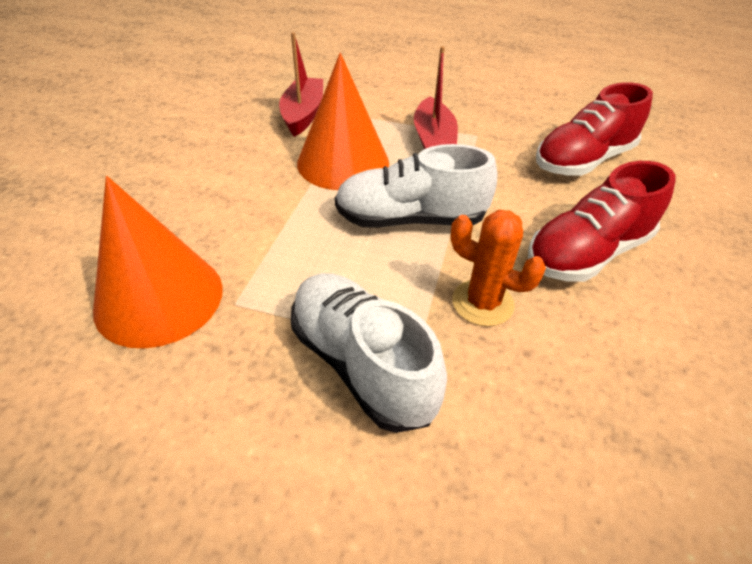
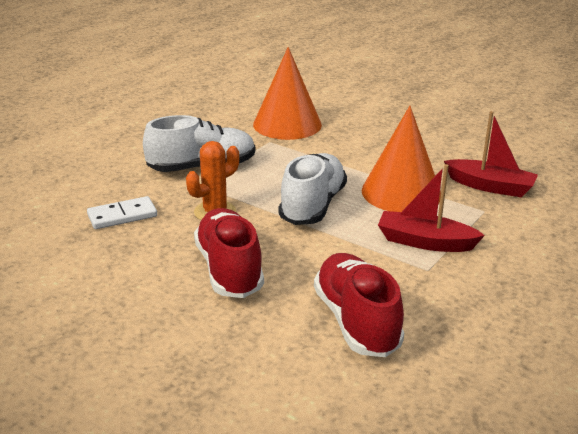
camera: 110 degrees right, 15 degrees down
(569, 413) = (122, 216): none -> white domino

